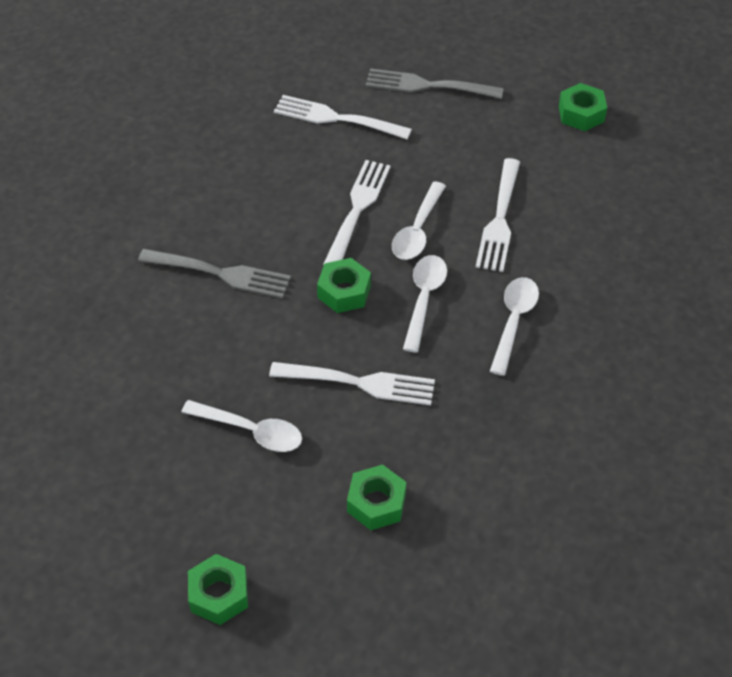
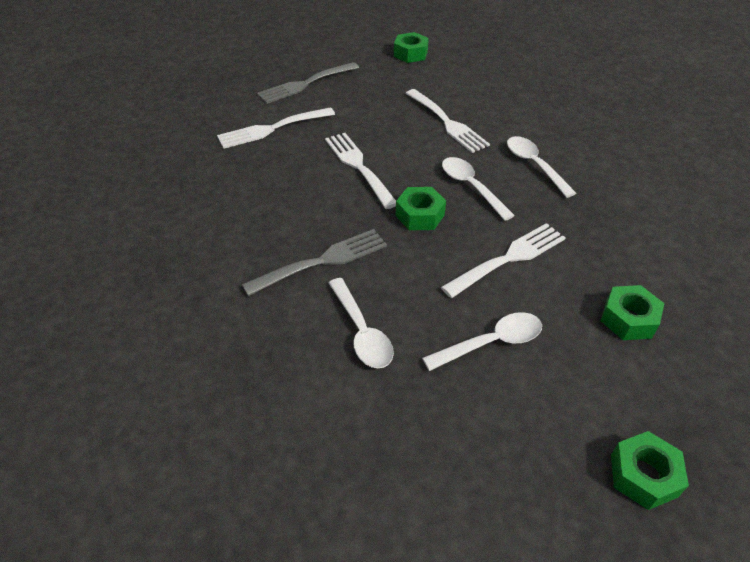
camera: 45 degrees left, 5 degrees down
(417, 230) = (411, 155): white spoon -> white spoon (361, 331)

